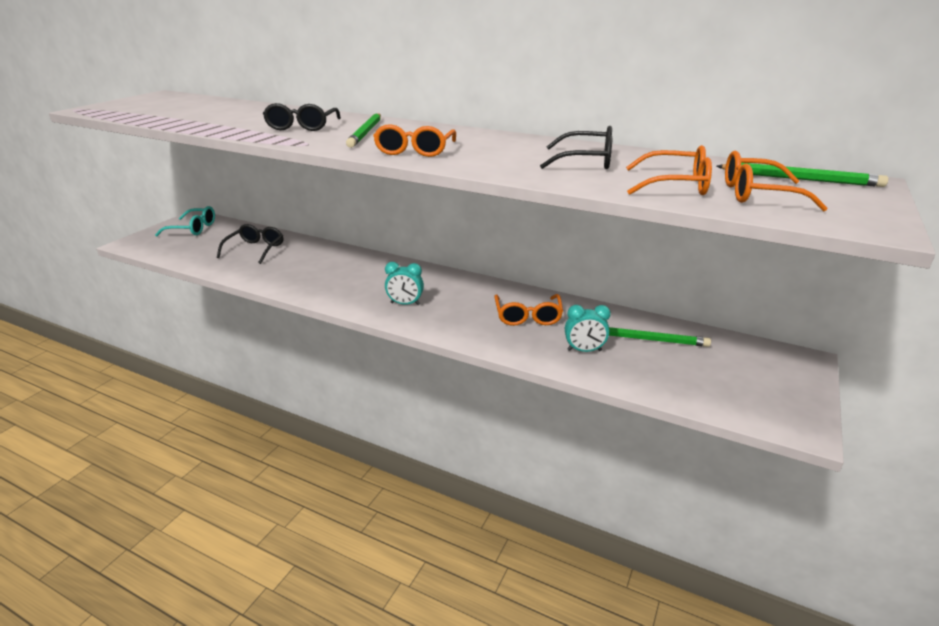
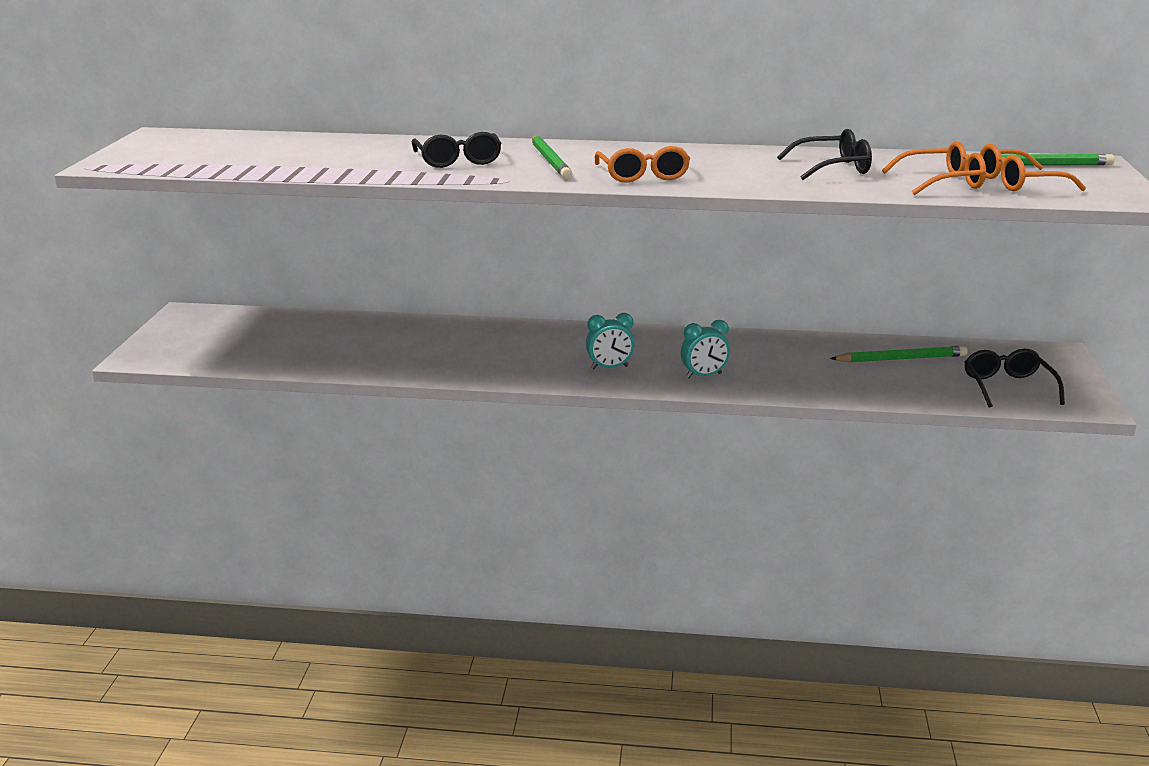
camera: 20 degrees left, 5 degrees down
(193, 229) = (209, 326): turquoise glasses -> none
(255, 249) = (339, 338): black glasses -> black glasses (1008, 387)
(528, 316) = (761, 358): orange glasses -> none
(584, 350) = (848, 379): turquoise clock -> turquoise clock (703, 376)

